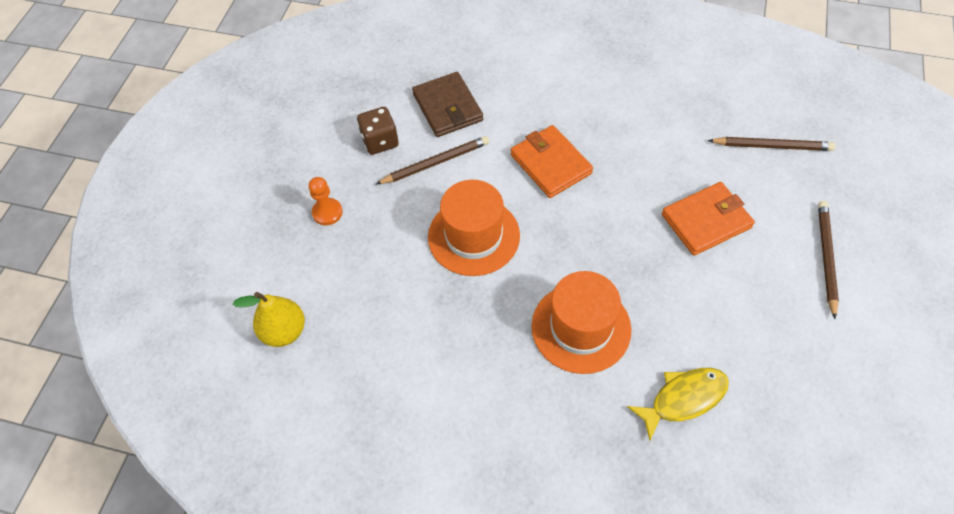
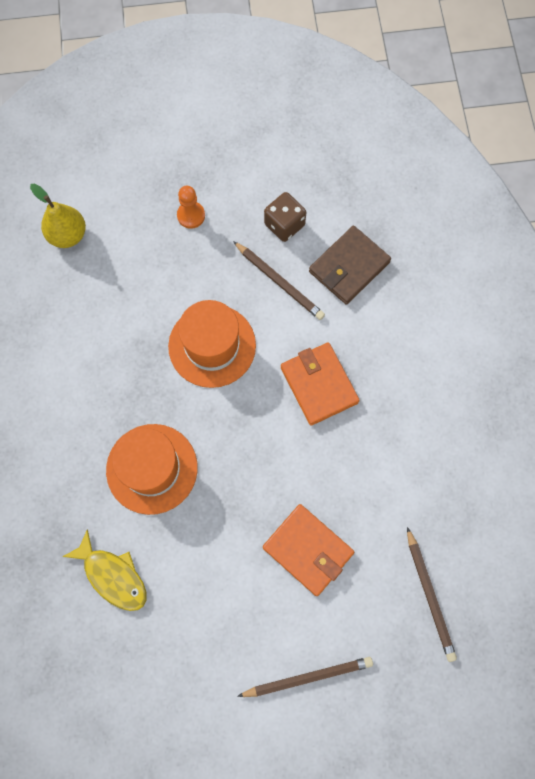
camera: 65 degrees right, 15 degrees up
(550, 164) = (319, 385): orange wallet -> orange wallet turned 60 degrees counterclockwise

